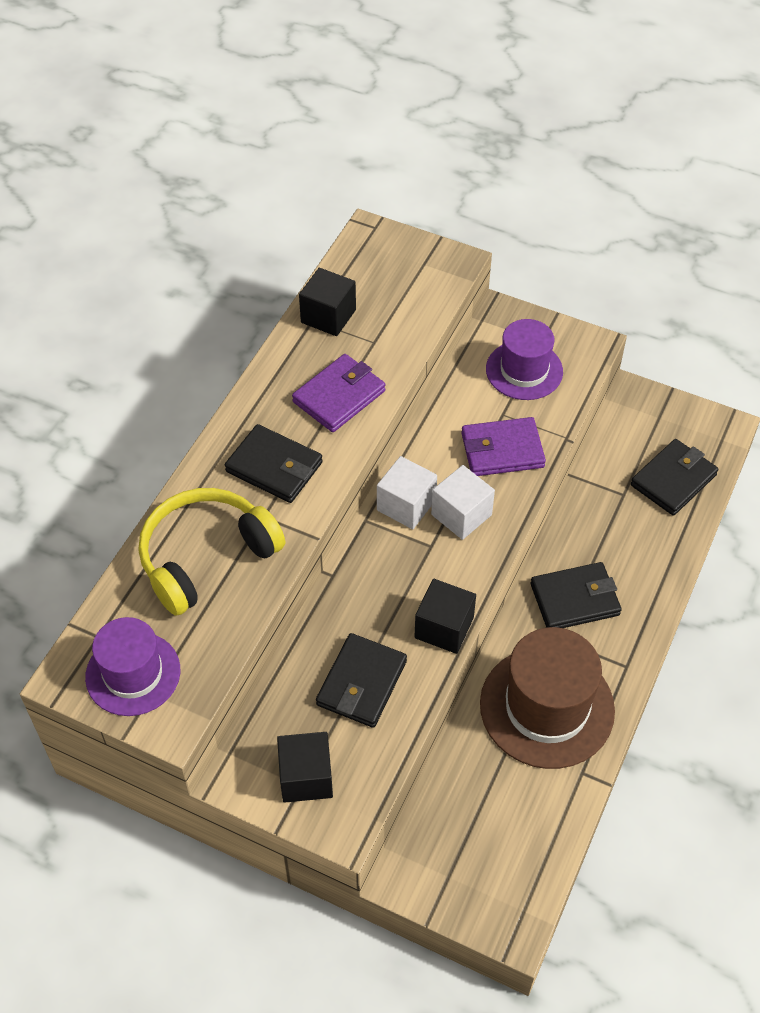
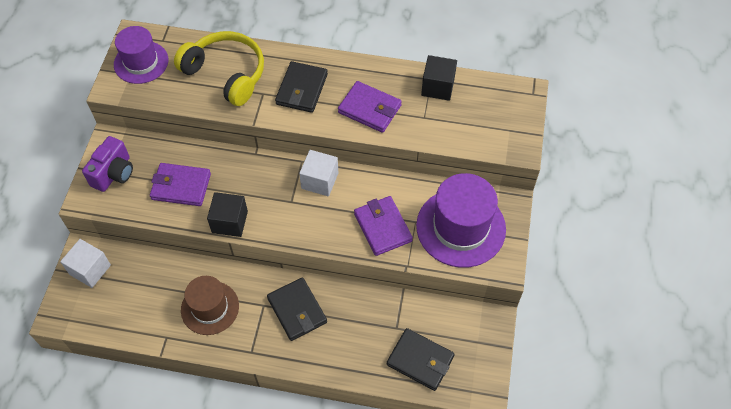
camera: 75 degrees right, 5 degrees up
(306, 777) = (114, 173): black cube -> purple camera
(361, 683) = (181, 186): black wallet -> purple wallet
(461, 514) = (320, 214): white cube -> white cube (90, 269)
(524, 370) = (460, 227): purple hat -> purple hat, size x1.54
(547, 707) = (210, 308): brown hat -> brown hat, size x0.65

